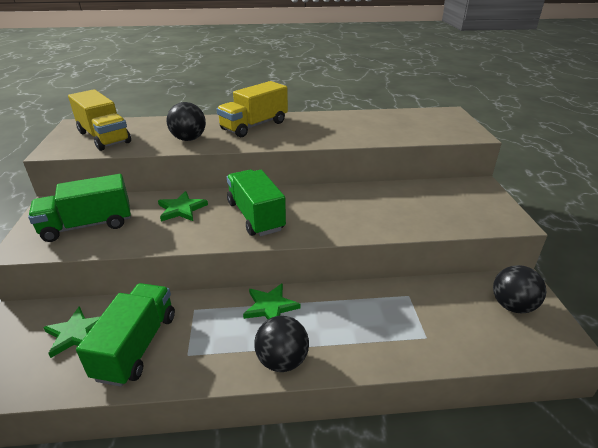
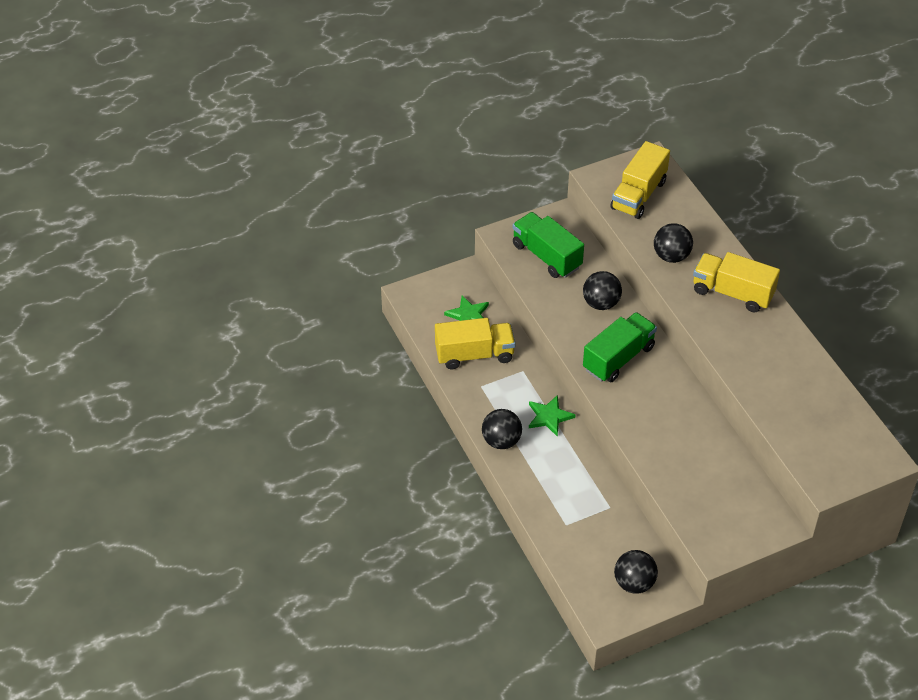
camera: 70 degrees right, 15 degrees up
(137, 346) = (474, 354): green truck -> yellow truck
(181, 209) = (601, 303): green star -> black ball

